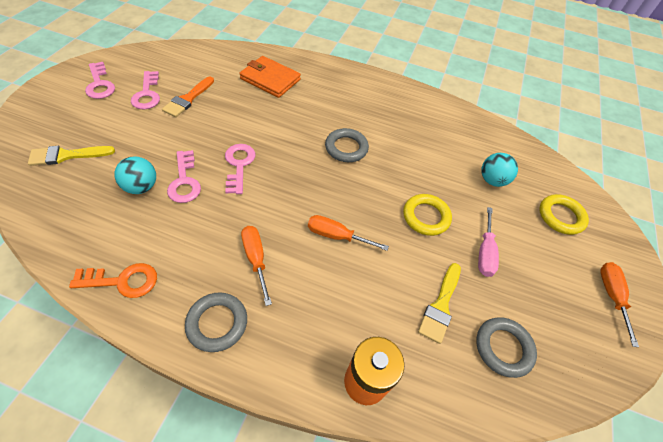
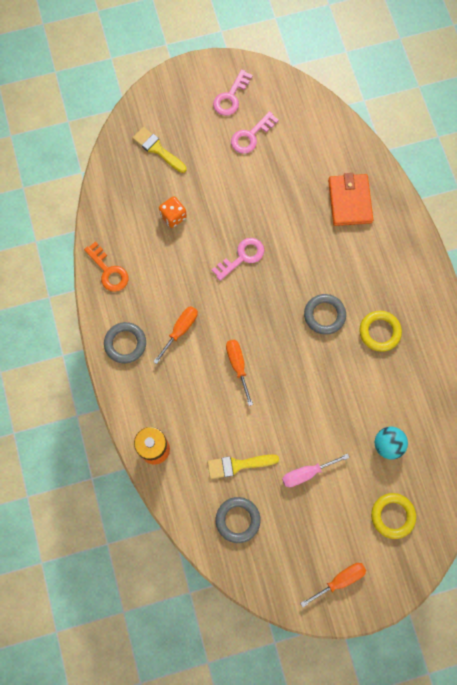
camera: 60 degrees right, 20 degrees up
(141, 187) = (173, 216): turquoise ball -> orange dice
(184, 181) = (199, 236): pink key -> none
(188, 99) = (272, 166): orange brush -> none
(426, 217) = (305, 415): yellow ring -> yellow ring (379, 332)

